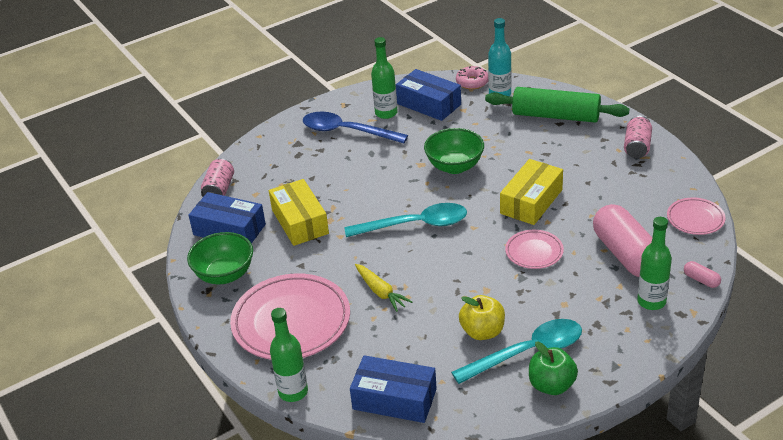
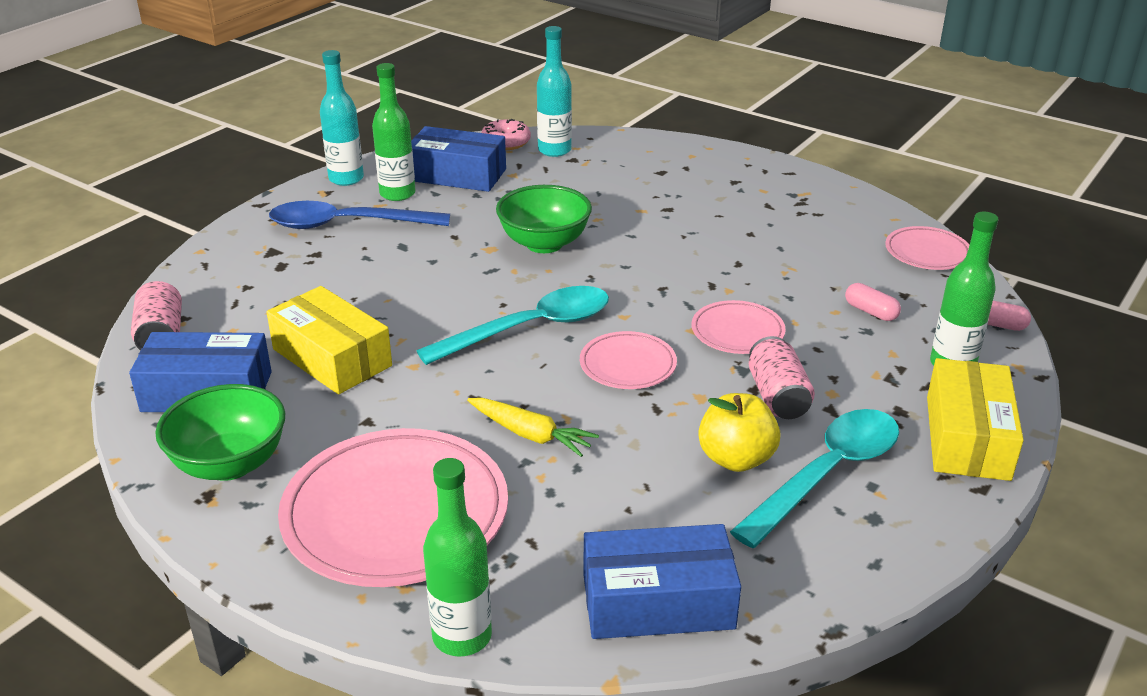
camera: 25 degrees left, 5 degrees down
(361, 96) = (346, 179): none -> turquoise bottle
(457, 260) = (627, 365): none -> pink plate
(531, 201) = (687, 269): yellow box -> yellow box (967, 437)
(551, 385) = (900, 515): green apple -> none
(556, 116) = (650, 164): green rolling pin -> none
(626, 255) = (871, 312): pink capsule -> pink capsule, size x0.40
(637, 147) = (785, 183): pink can -> pink can (777, 396)

